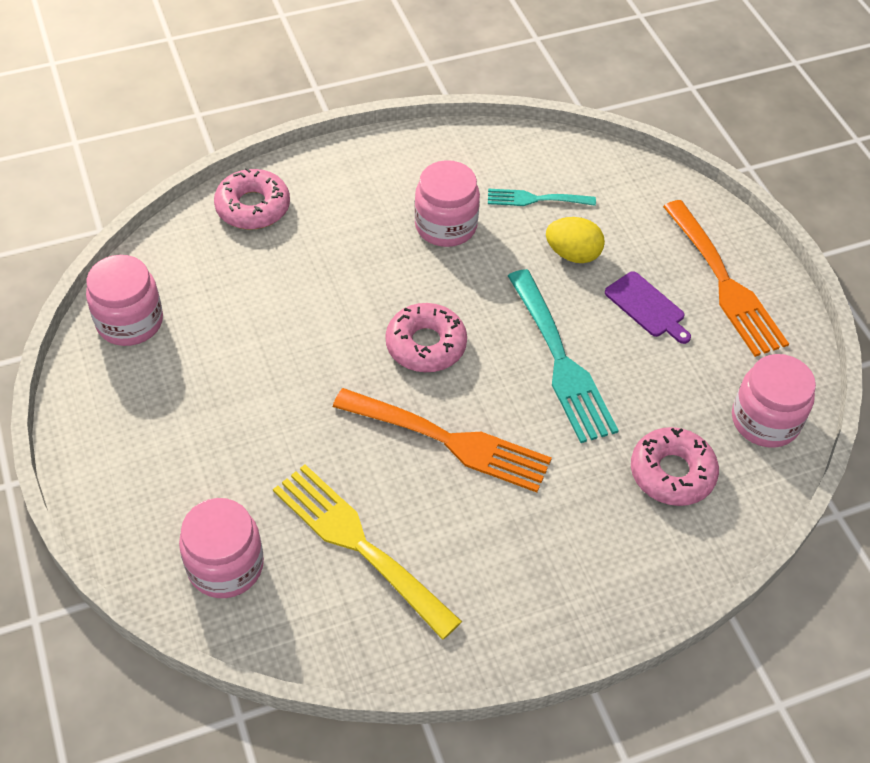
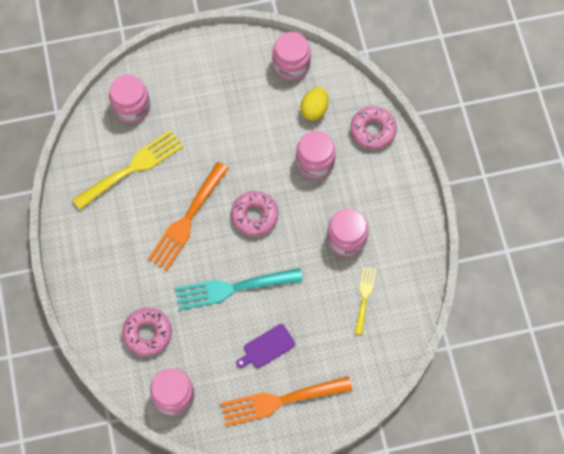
camera: 100 degrees right, 15 degrees up
(317, 274) = (315, 162): none -> pink jar
(535, 199) = (364, 297): turquoise fork -> yellow fork
(573, 254) = (315, 311): yellow egg -> yellow egg (314, 110)

